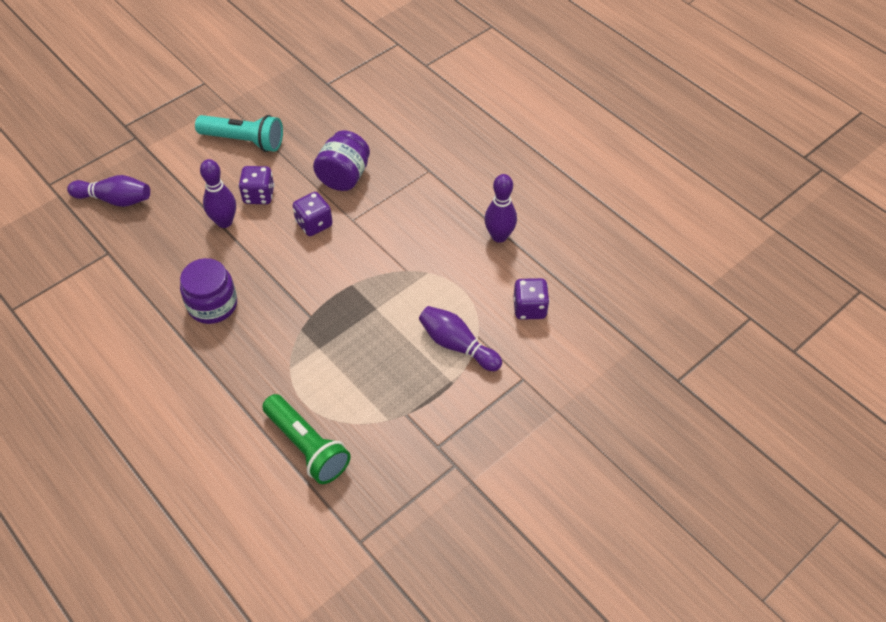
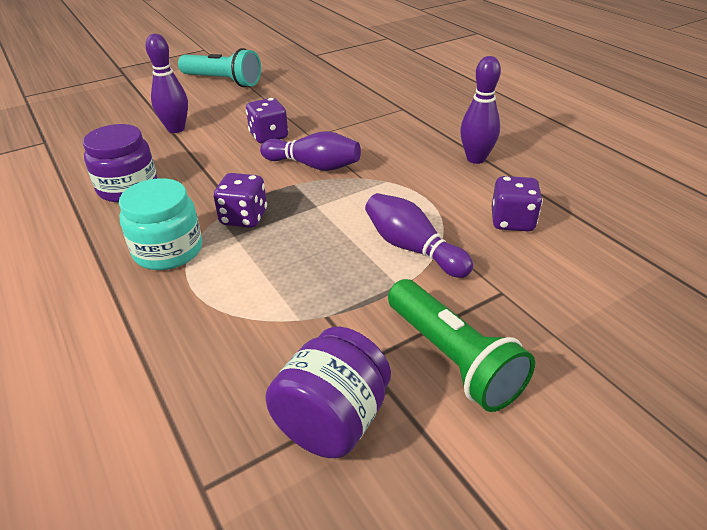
camera: 10 degrees right, 15 degrees down
(115, 199) = (78, 108): purple bowling pin -> purple bowling pin (314, 166)
(259, 195) = (220, 114): purple dice -> purple dice (244, 218)
(273, 369) = (168, 250): none -> turquoise jar
(307, 446) = (174, 338): green flashlight -> green flashlight (453, 358)
(344, 176) = (312, 107): purple jar -> purple jar (332, 420)

